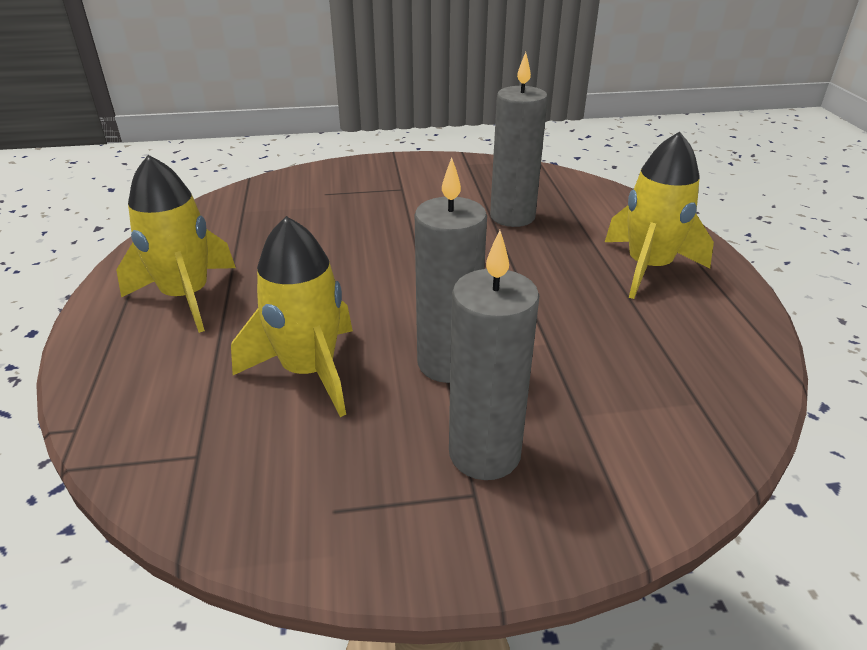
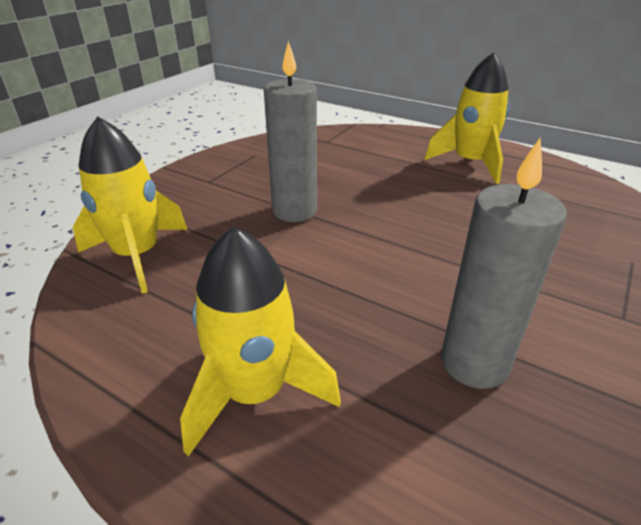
camera: 130 degrees right, 0 degrees up
(309, 371) = (348, 174): yellow rocket -> yellow rocket (137, 255)
(484, 453) = (221, 192): grey candle -> none

